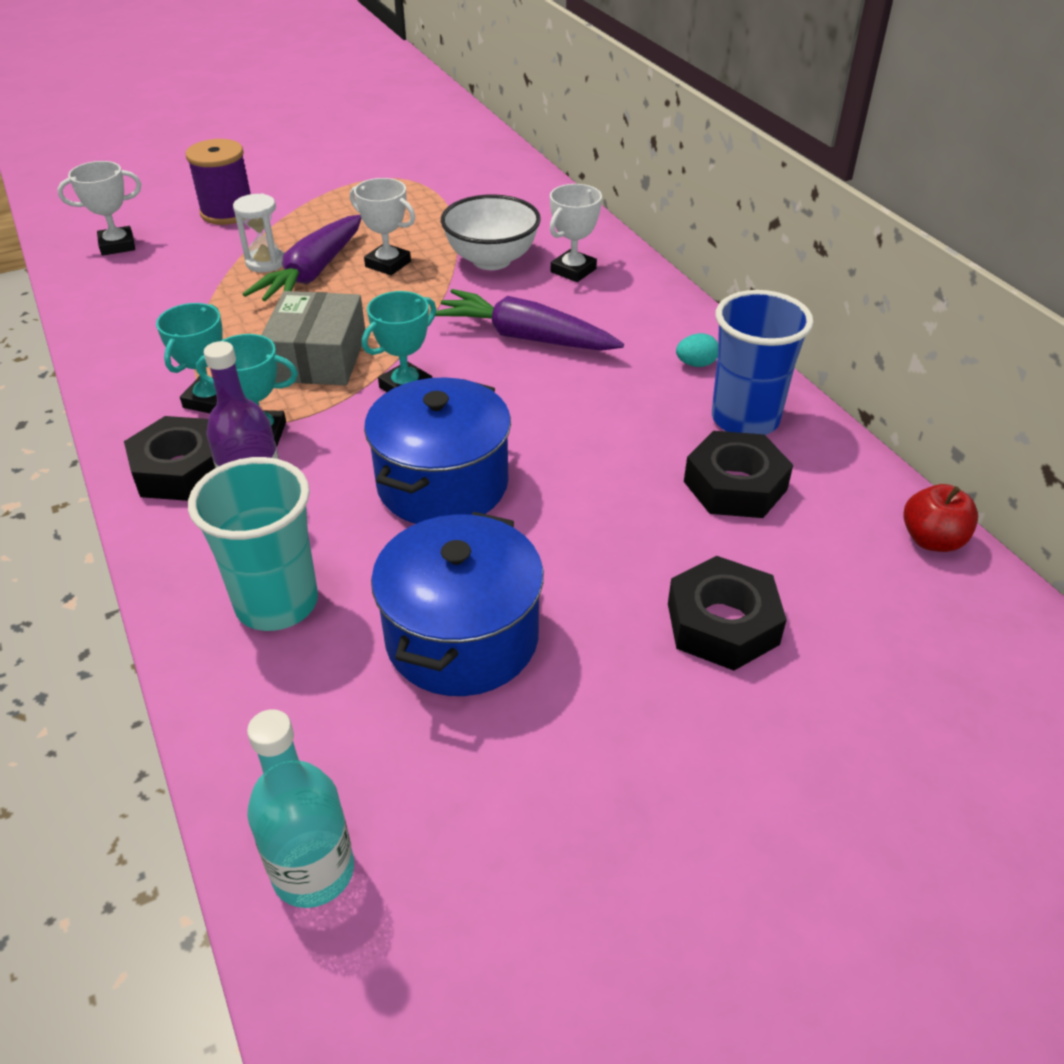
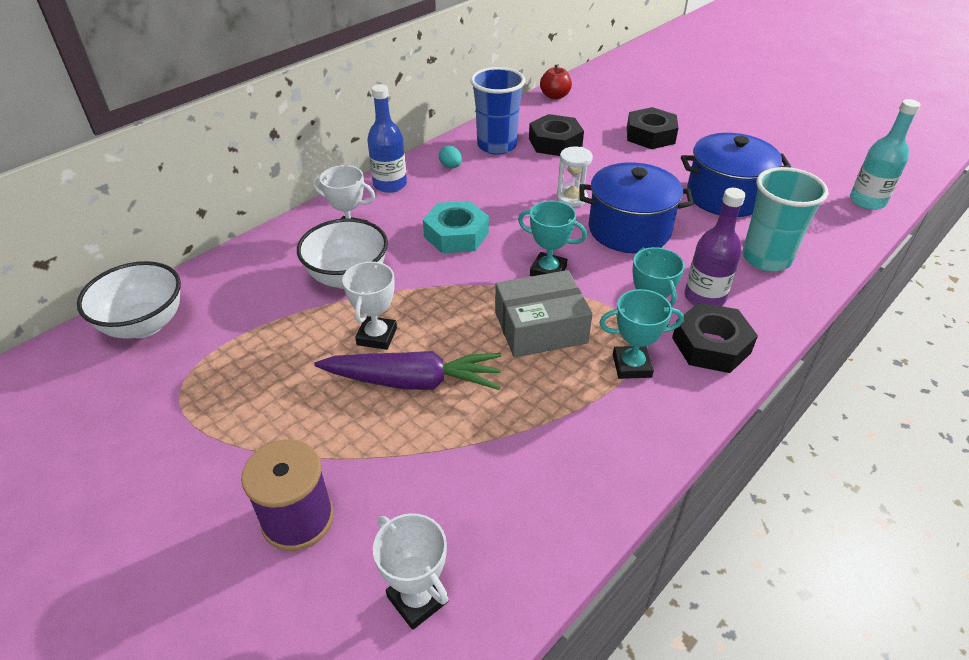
camera: 110 degrees left, 0 degrees up
(266, 263) = (406, 426): white hourglass -> white hourglass (571, 198)
(493, 166) = (144, 325): none -> white bowl
(525, 337) = (456, 235): purple carrot -> turquoise nut
(669, 309) = (390, 184): none -> blue bottle

